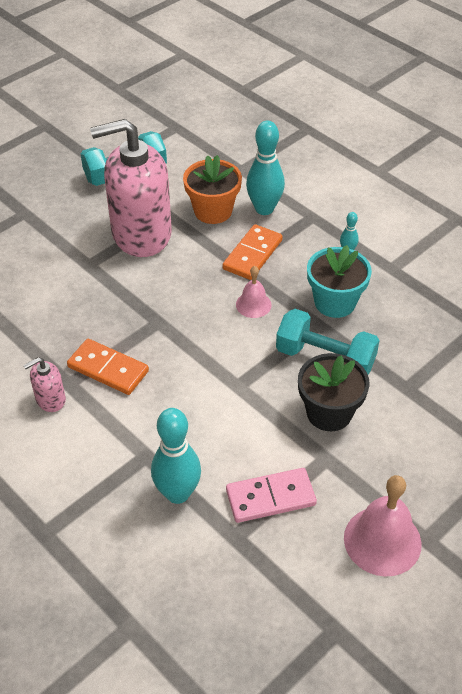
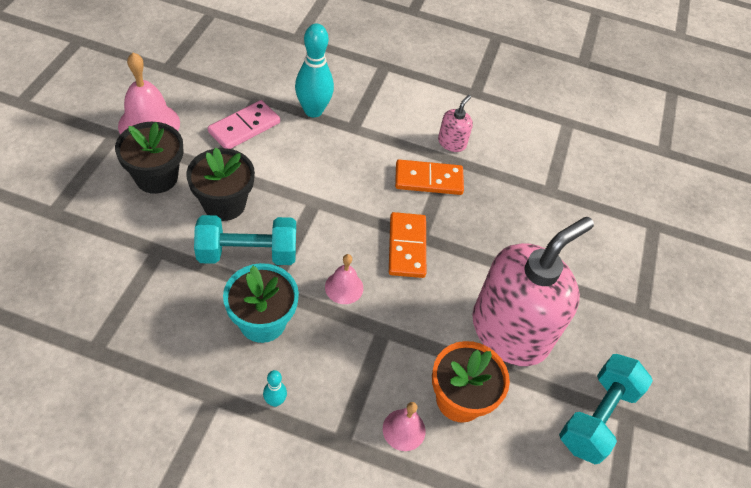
camera: 145 degrees right, 5 degrees up
(252, 254) = (379, 351): orange domino -> orange domino (406, 247)
(264, 209) = (404, 429): turquoise bowling pin -> pink bell
(390, 466) = (156, 177): none -> black flower pot

